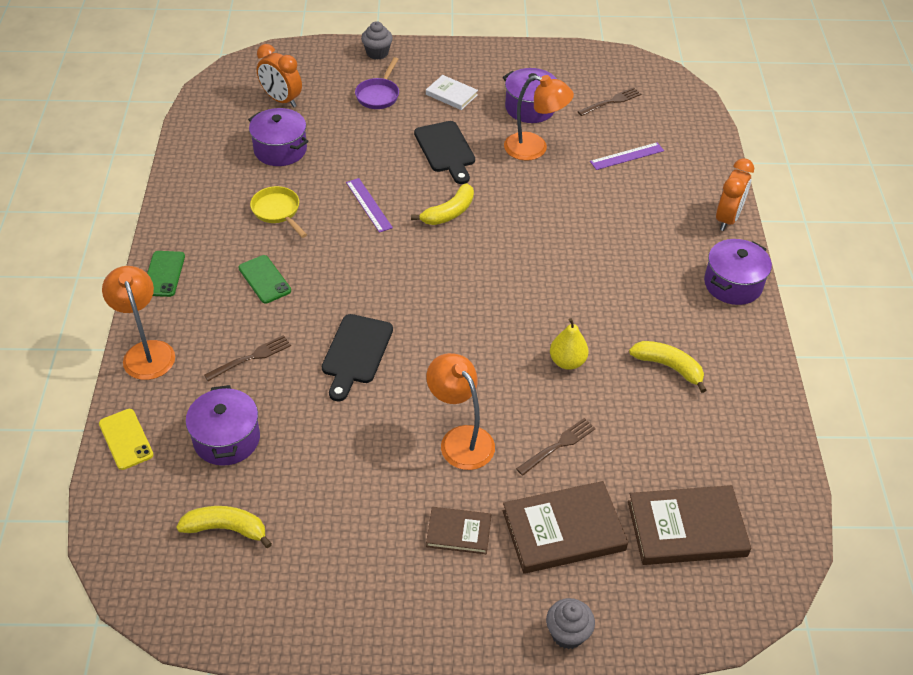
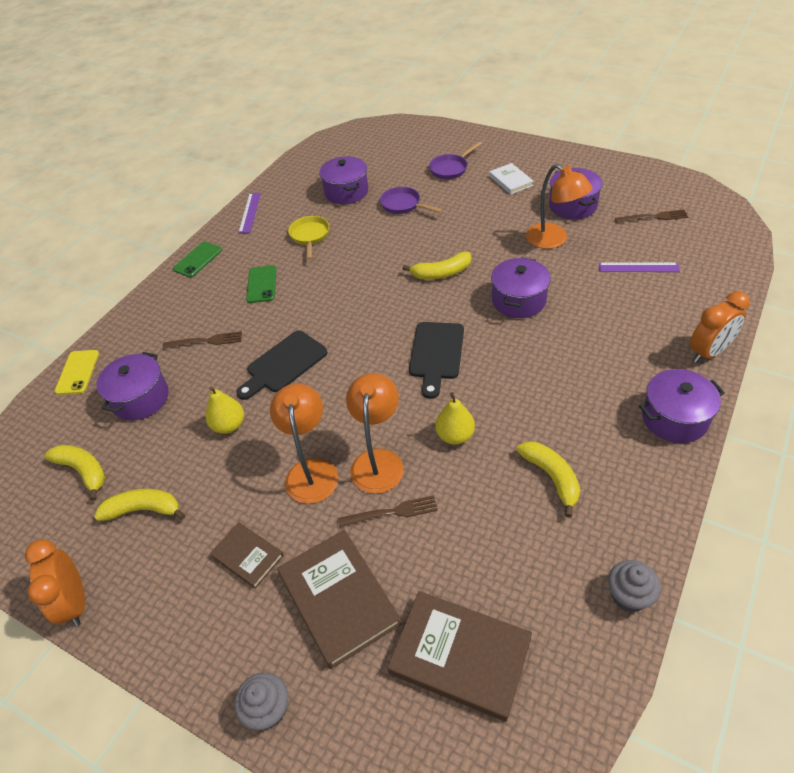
camera: 35 degrees right, 0 degrees up
(146, 352) = (142, 312): orange lamp -> orange lamp (378, 461)
(281, 100) = (374, 157): orange clock -> orange clock (75, 602)
(324, 536) = (143, 510): none -> yellow banana
(346, 430) = (229, 425): none -> yellow pear
(356, 149) = (403, 205): none -> purple pan
(369, 205) = (381, 249): purple ruler -> purple ruler (250, 212)
(377, 53) = (472, 138): grey cupcake -> grey cupcake (628, 596)
(446, 150) = (475, 222): black cutting board -> black cutting board (436, 354)
(541, 219) = (518, 300): none -> purple pot
(563, 530) = (338, 599): brown book -> brown book turned 45 degrees clockwise

